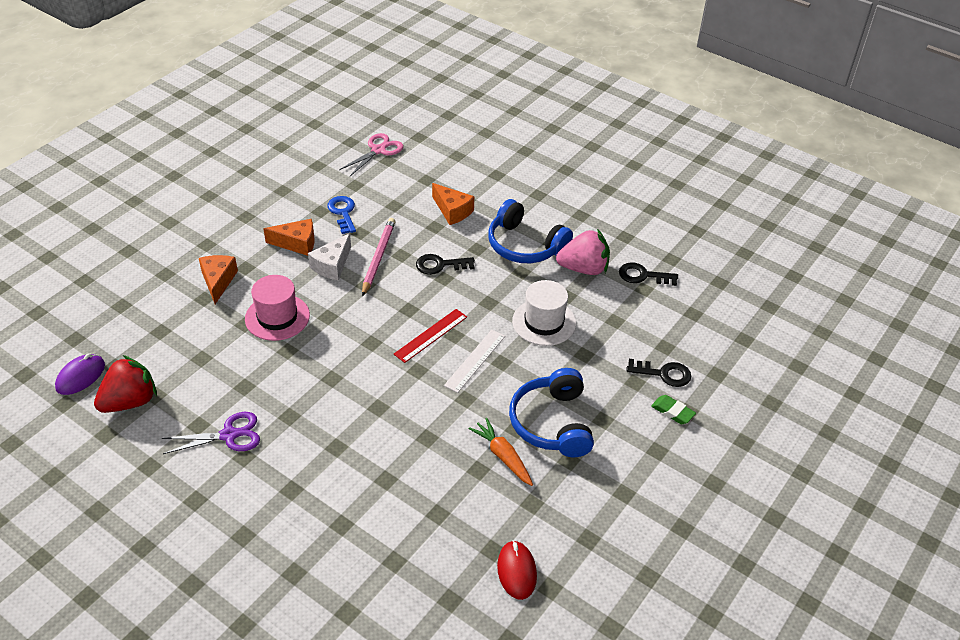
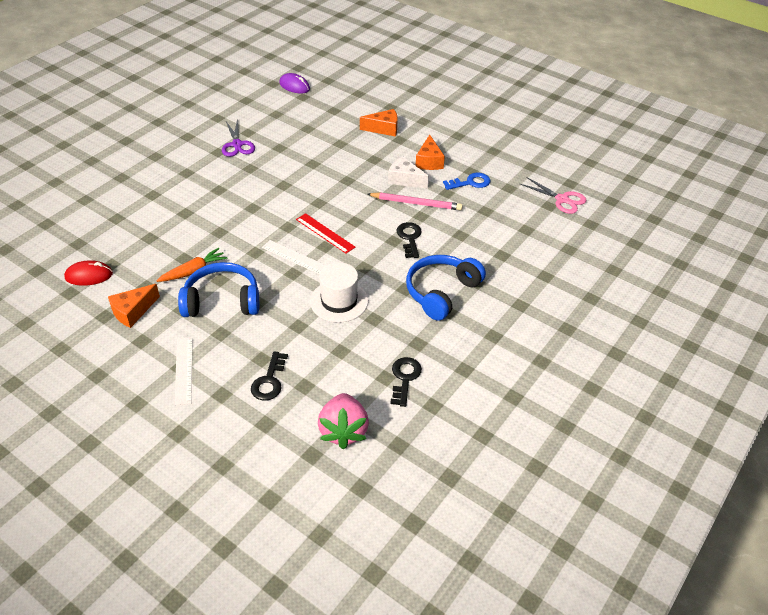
camera: 90 degrees right, 0 degrees up
(130, 401) = (271, 105): red strawberry -> none
(277, 317) = (346, 157): pink hat -> none
(452, 211) = (484, 245): orange cheese -> orange cheese (133, 311)
(584, 269) = (412, 333): pink strawberry -> pink strawberry (343, 431)
(661, 447) = (184, 370): none -> white ruler
(672, 412) = (222, 382): green eraser -> none

